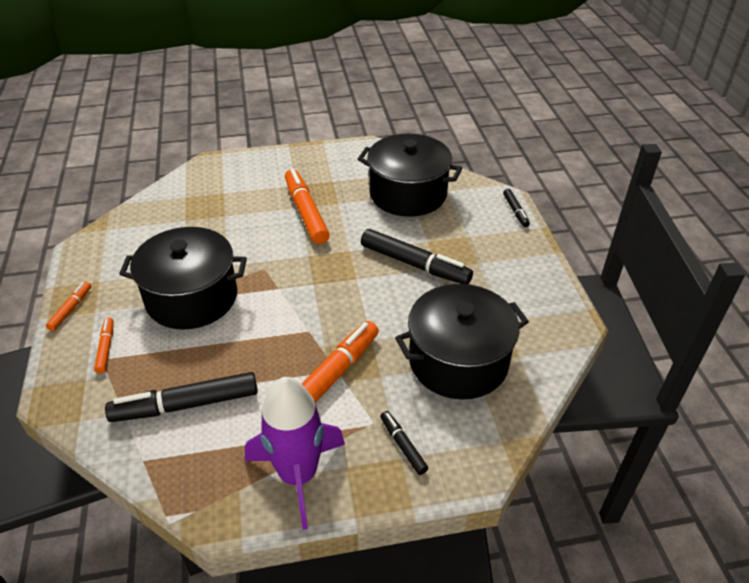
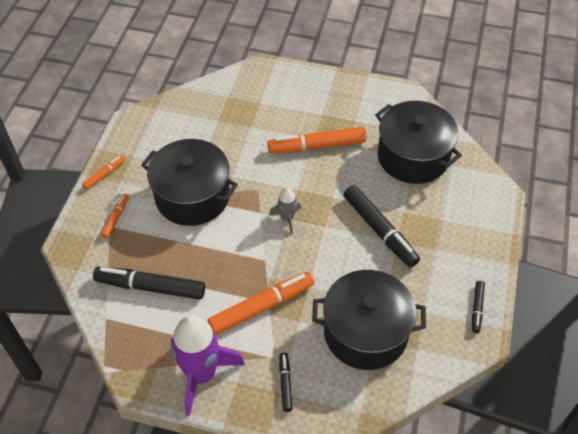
camera: 25 degrees right, 10 degrees up
(306, 212) = (316, 146): orange marker -> orange marker turned 105 degrees counterclockwise
(311, 284) = (287, 218): none -> grey rocket
(515, 211) = (499, 209): black marker -> black marker (477, 309)

